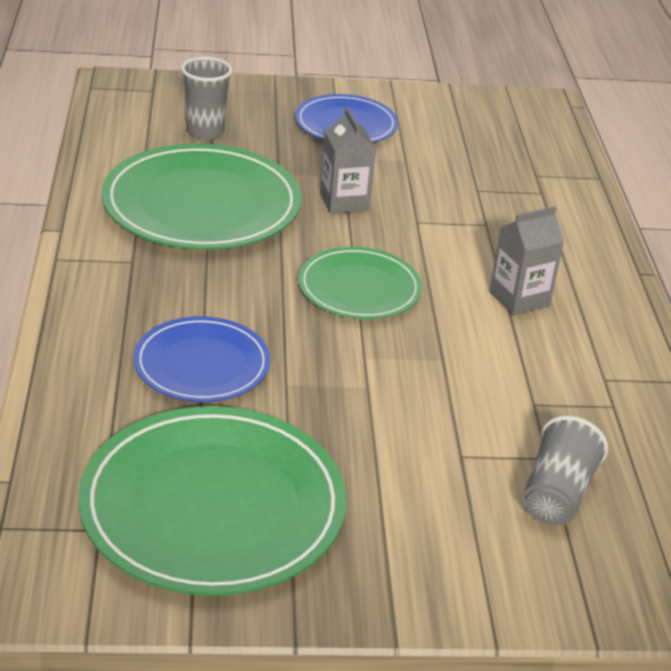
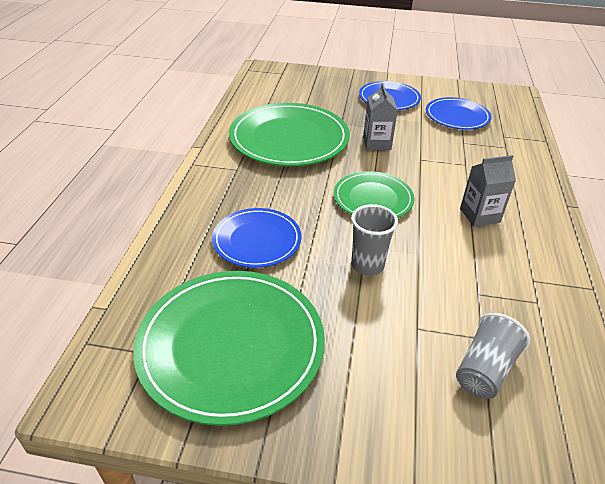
camera: 15 degrees right, 5 degrees up
(205, 131) = (304, 97): grey cup -> grey cup (367, 265)
(460, 148) = (457, 116): none -> blue plate

